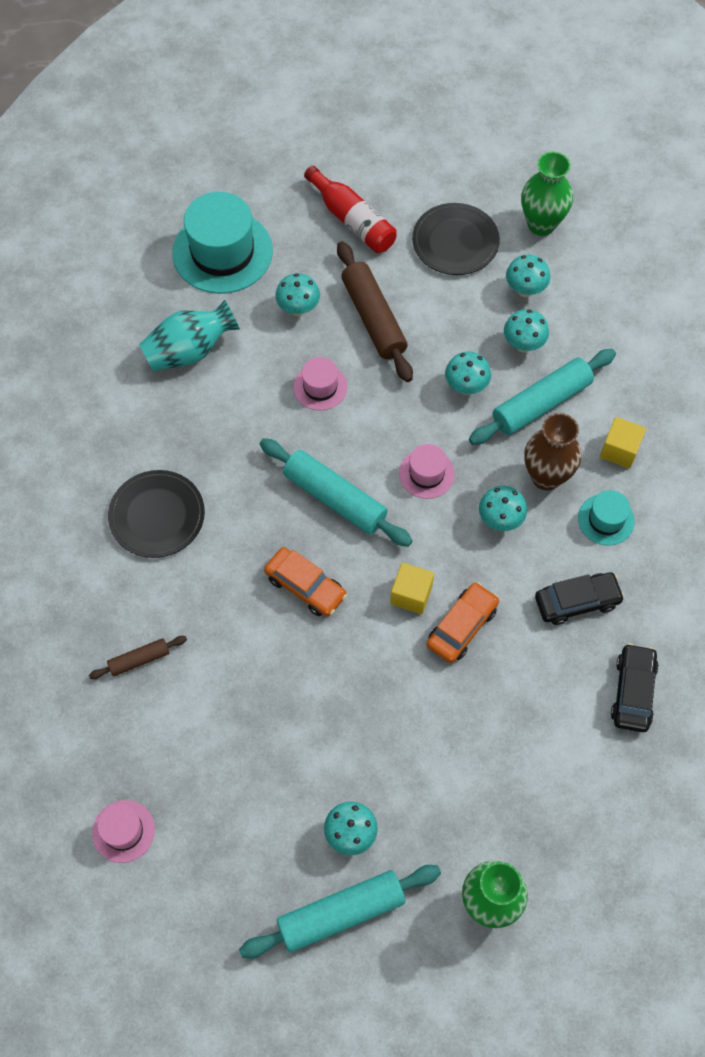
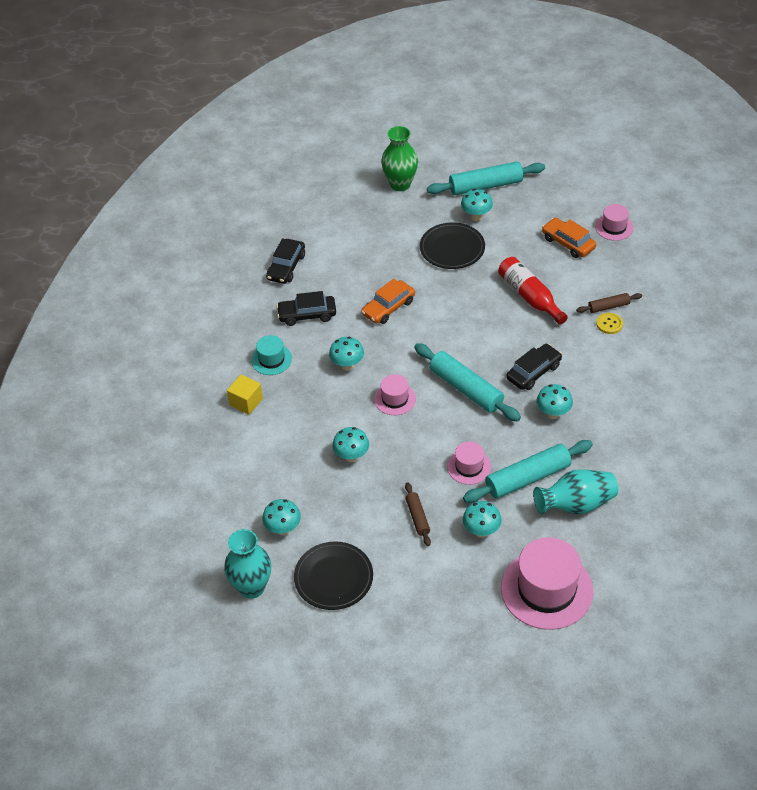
camera: 170 degrees left, 15 degrees down
(139, 627) = (609, 324): none -> yellow button
(157, 516) = (599, 388): black plate -> black plate (452, 248)
(222, 252) = (546, 589): turquoise hat -> pink hat
(245, 533) = (533, 372): none -> black car
(305, 586) = (492, 338): orange car -> orange car (568, 243)
(352, 220) = (424, 608): red bottle -> red bottle (530, 296)
(373, 318) = (417, 517): brown rolling pin -> brown rolling pin, size x0.52
(411, 594) = (419, 327): yellow cube -> none
(523, 345) = (297, 484): turquoise mushroom -> turquoise mushroom (553, 413)
(541, 224) = (251, 587): green vase -> turquoise vase
(541, 403) = (295, 439): turquoise rolling pin -> turquoise rolling pin (527, 478)
(546, 476) = (306, 389): brown vase -> none

